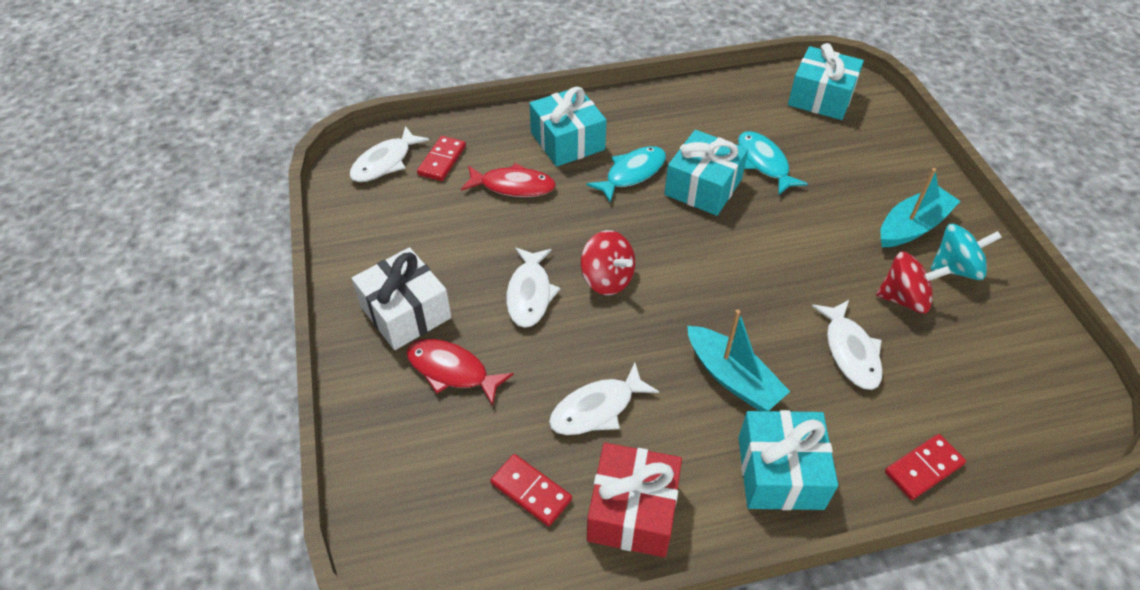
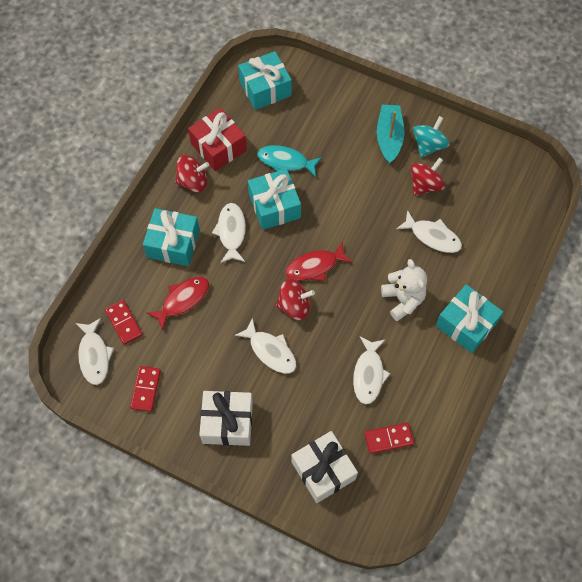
camera: 50 degrees left, 15 degrees up
(424, 446) = (323, 470): none -> white gift
(452, 371) = (288, 426): red fish -> red fish (315, 266)
(632, 173) = (231, 232): turquoise fish -> white fish
(632, 511) = (434, 402): red gift -> red gift (218, 147)
(651, 113) = (193, 182): none -> red spinning top
(732, 378) = (403, 300): turquoise boat -> white teddy bear
(923, 468) = (511, 265): red domino -> red domino (146, 389)

